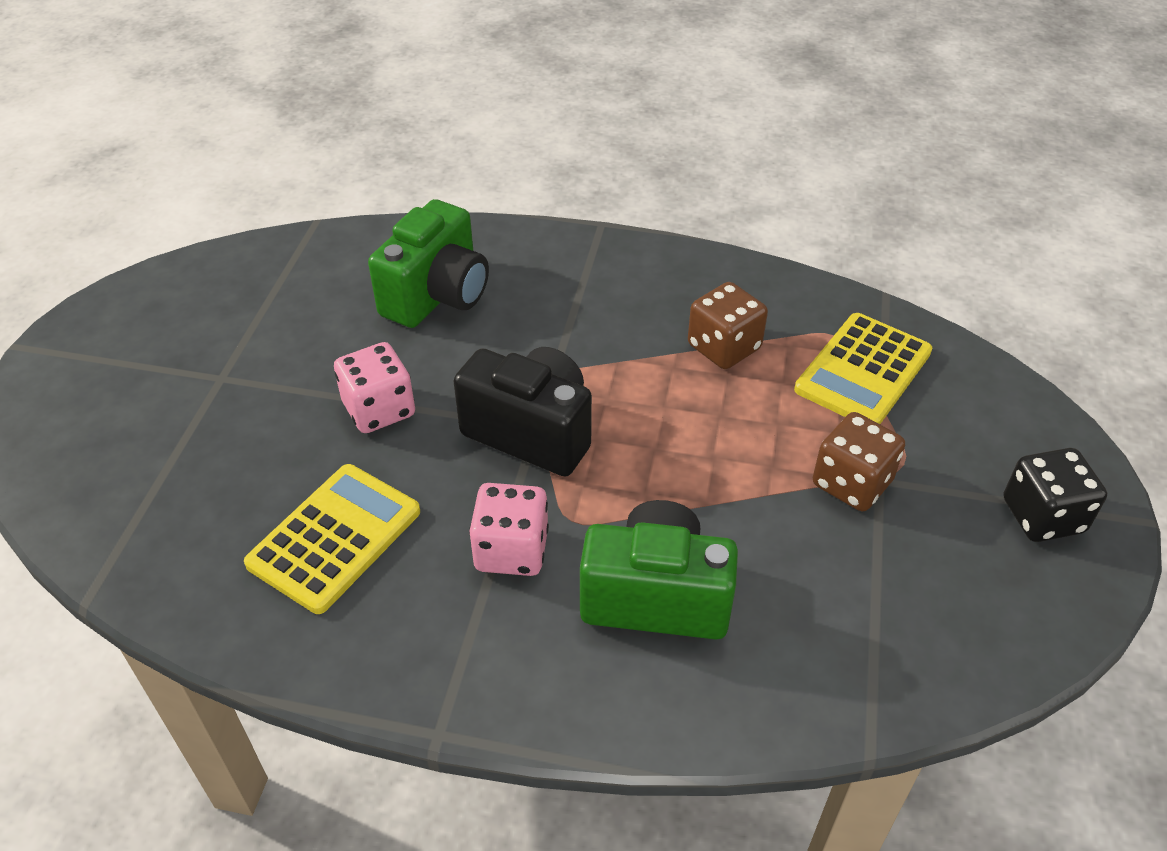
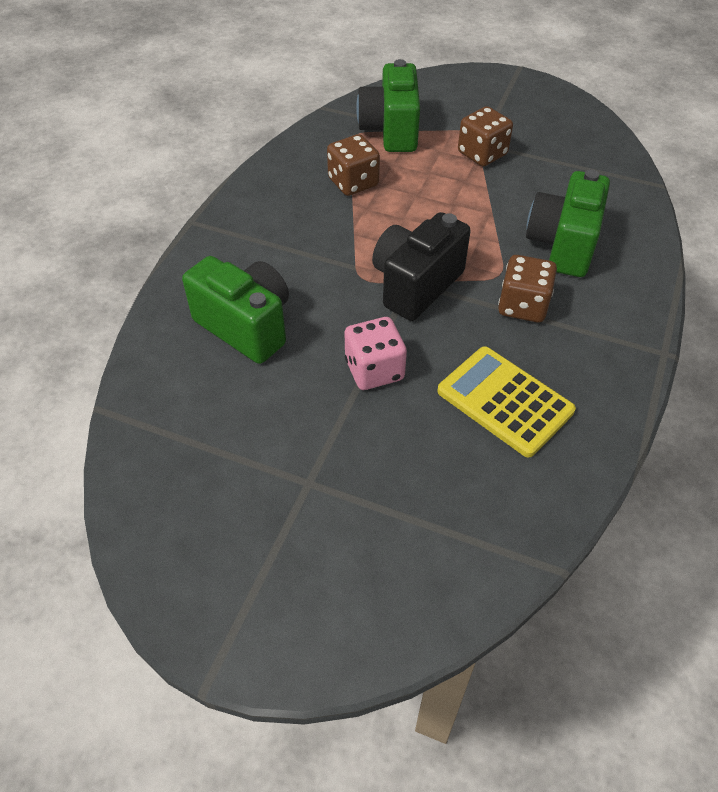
camera: 80 degrees left, 5 degrees up
(511, 550) = (523, 306): pink dice -> brown dice
(863, 371) = (390, 130): yellow calculator -> green camera
(1042, 516) = (513, 96): black dice -> none

